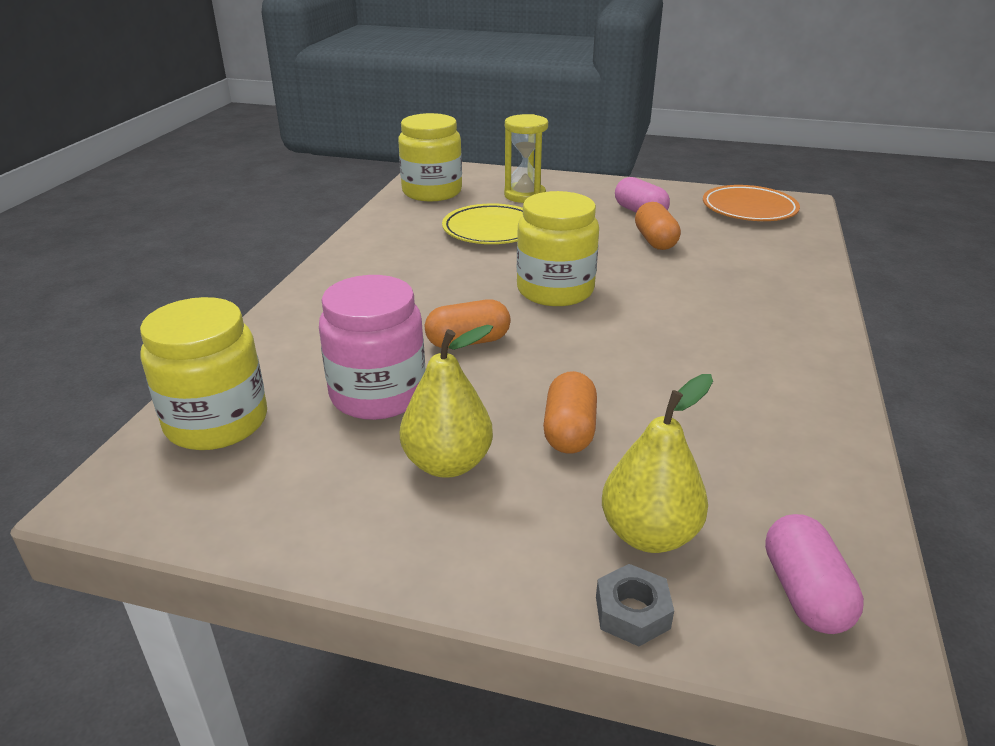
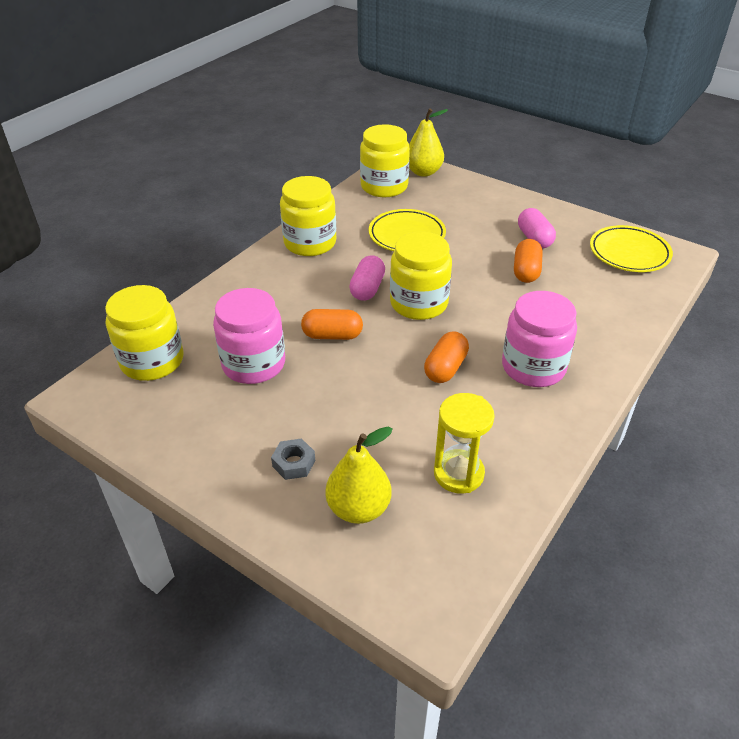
camera: 20 degrees right, 10 degrees up
(374, 255) = (310, 243): none -> yellow jar
(447, 463) = (268, 426): yellow pear -> yellow pear (423, 172)
(524, 195) = (453, 203): yellow hourglass -> yellow hourglass (458, 473)
(569, 431) = (356, 423): orange capsule -> orange capsule (445, 368)
(632, 612) = (317, 553): grey nut -> grey nut (294, 463)
(739, 326) = (533, 367): none -> pink jar
(749, 209) = (629, 253): orange plate -> yellow plate
(804, 593) = (425, 573): pink capsule -> pink capsule (367, 288)

